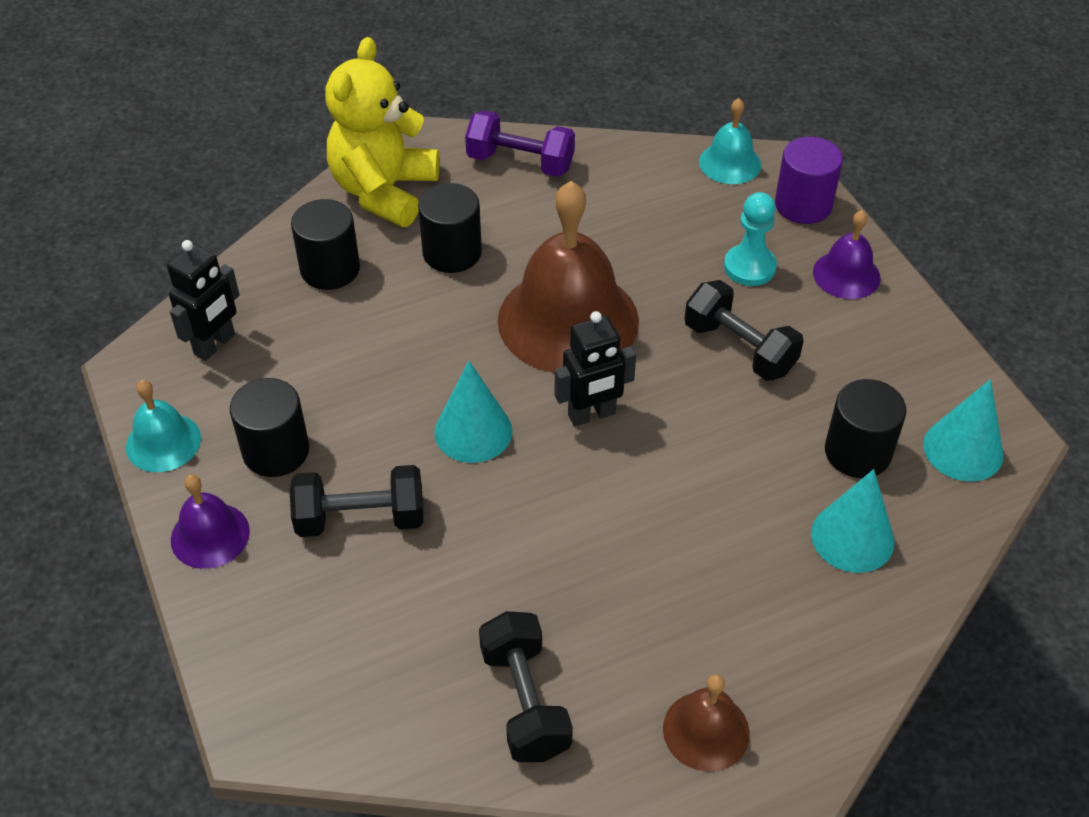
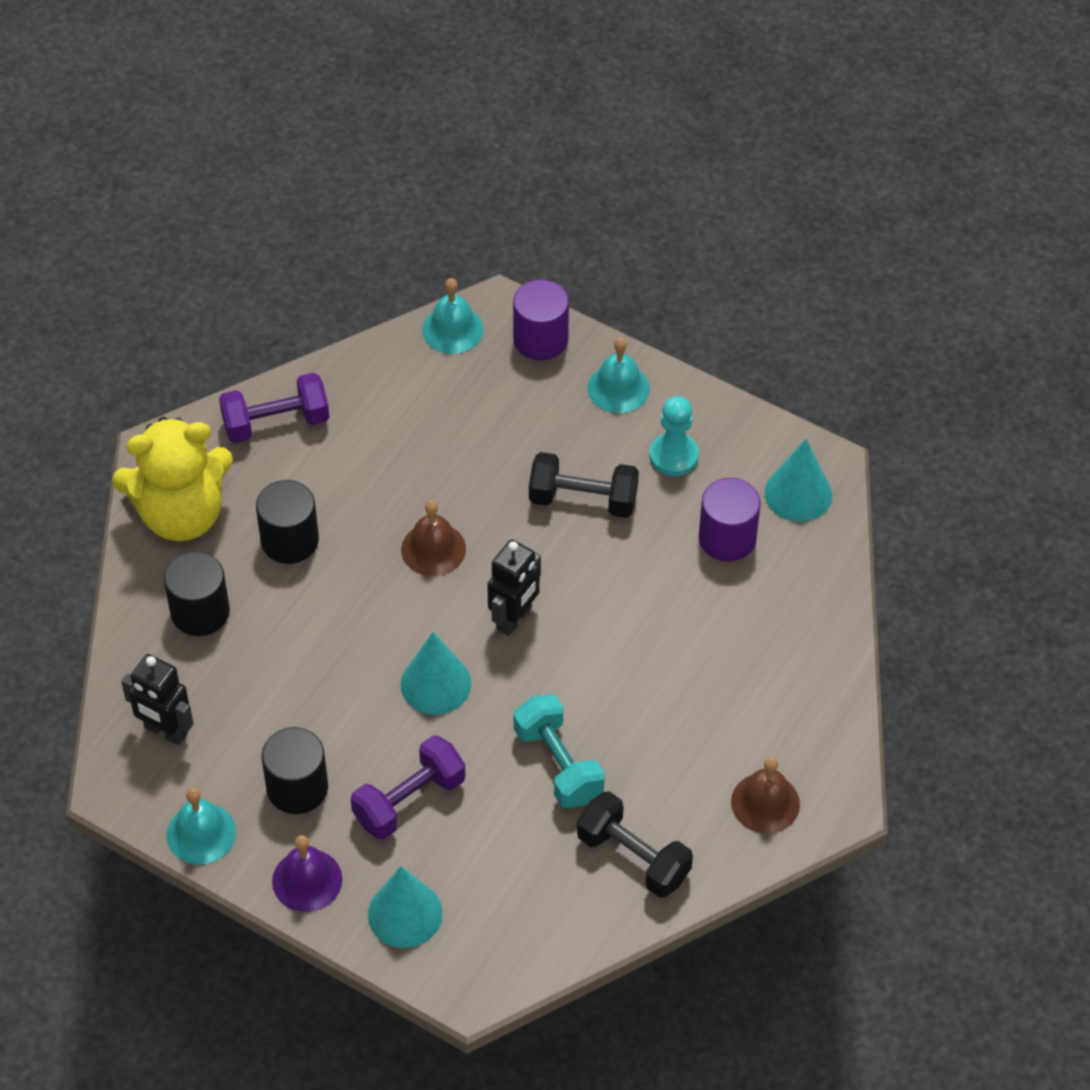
camera: 35 degrees left, 5 degrees up
(215, 344) = (165, 731): black robot -> black robot turned 120 degrees clockwise
(360, 519) = (409, 800): black dumbbell -> purple dumbbell
(384, 191) = (181, 514): yellow teddy bear -> yellow teddy bear turned 90 degrees counterclockwise
(525, 567) = (558, 764): none -> turquoise dumbbell
(568, 320) = (433, 549): brown bell -> brown bell, size x0.49
(749, 267) = (539, 422): turquoise pawn -> turquoise pawn (674, 456)
(846, 274) = (618, 388): purple bell -> turquoise bell
(852, 537) = (767, 607): turquoise cone -> turquoise cone (405, 914)
(857, 452) = (727, 538): black cylinder -> purple cylinder

